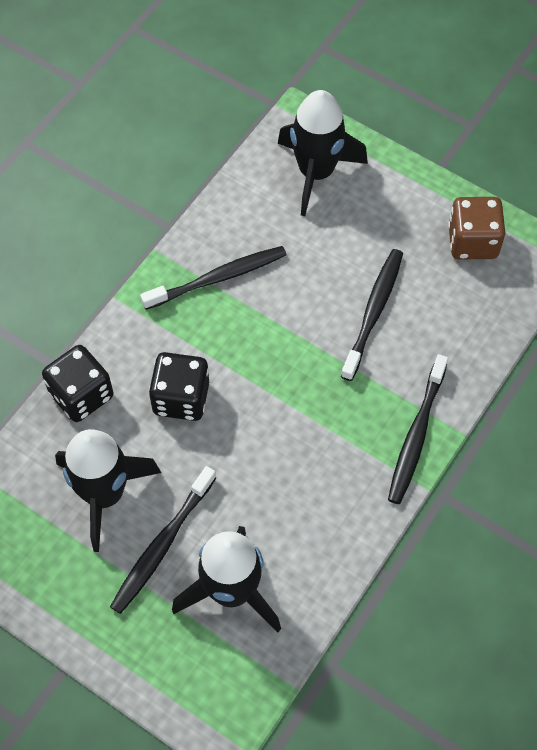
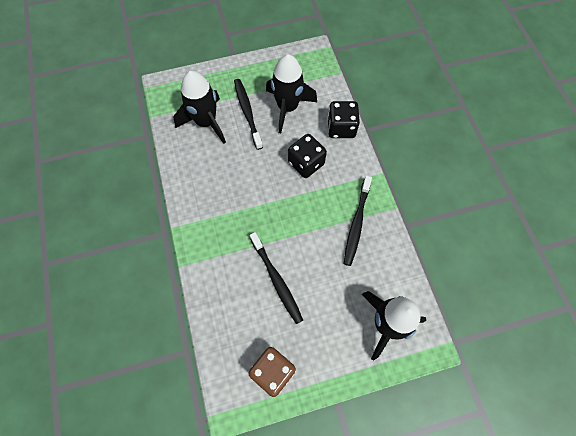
camera: 130 degrees right, 5 degrees up
(416, 436) = (199, 244): black toothbrush -> none

